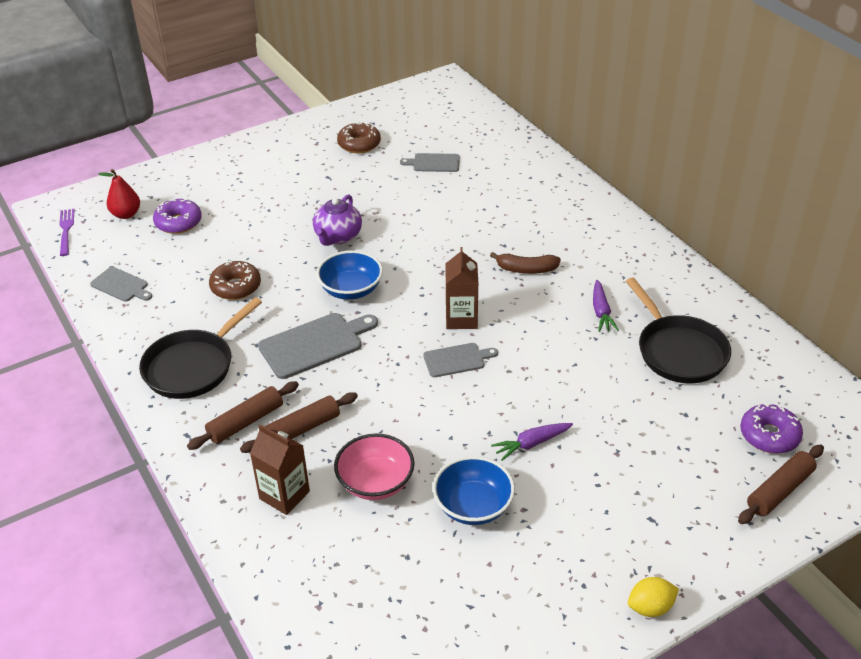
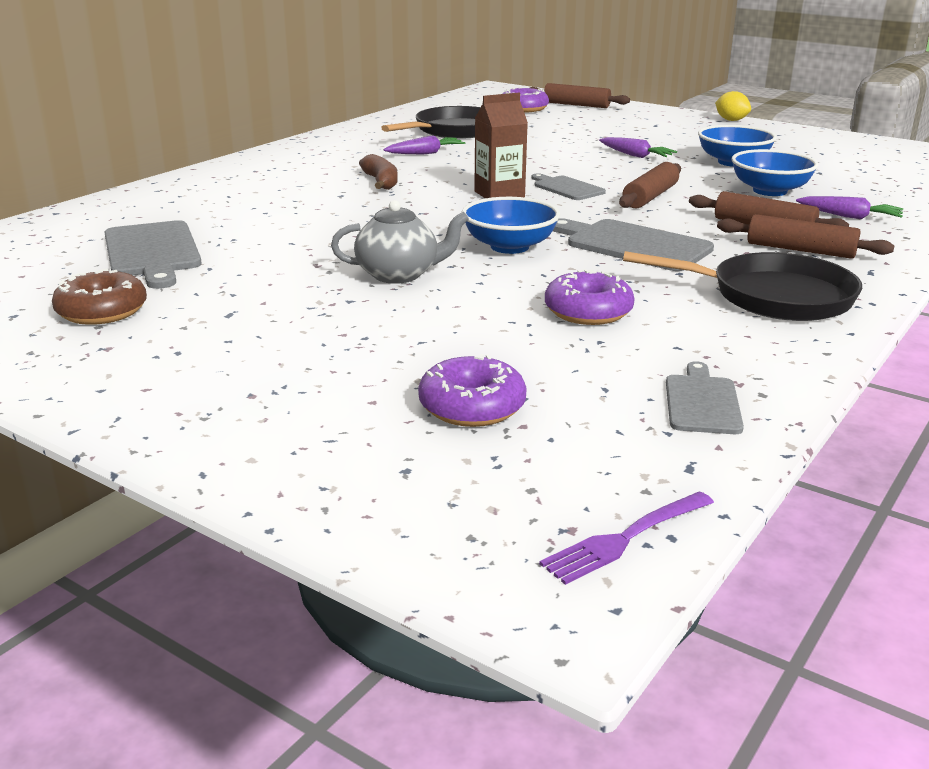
camera: 115 degrees left, 15 degrees down
(126, 214) = (495, 477): red pear -> none
(236, 287) = (588, 312): brown donut -> purple donut
(284, 495) = (849, 216): brown carton -> purple carrot
(338, 236) = (399, 275): purple teapot -> grey teapot
(375, 482) = (770, 191): pink bowl -> blue bowl
(406, 398) = (650, 197): none -> brown rolling pin
(434, 163) = (152, 252): grey cutting board -> grey cutting board, size x1.67

